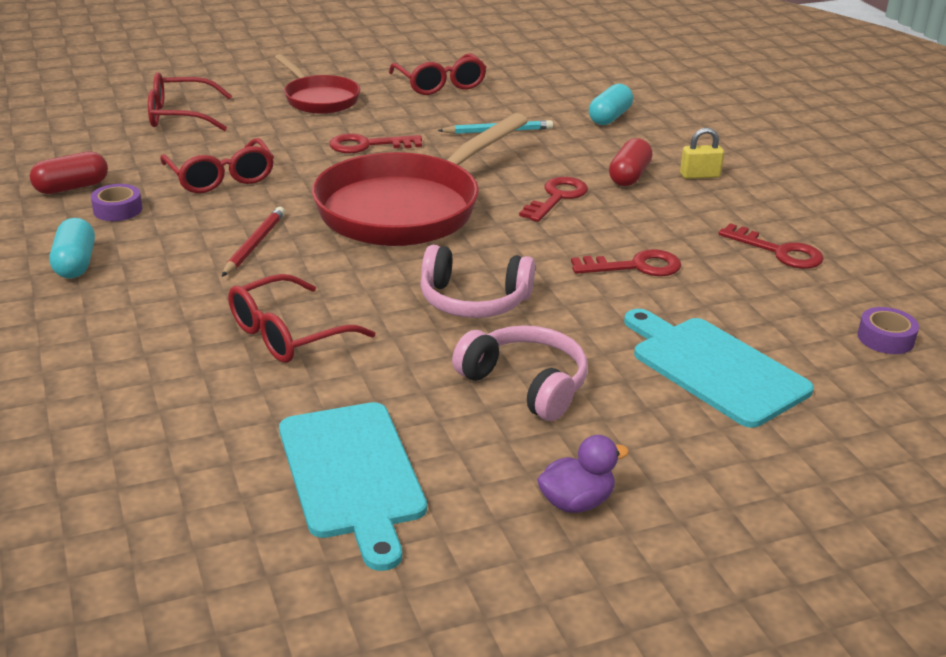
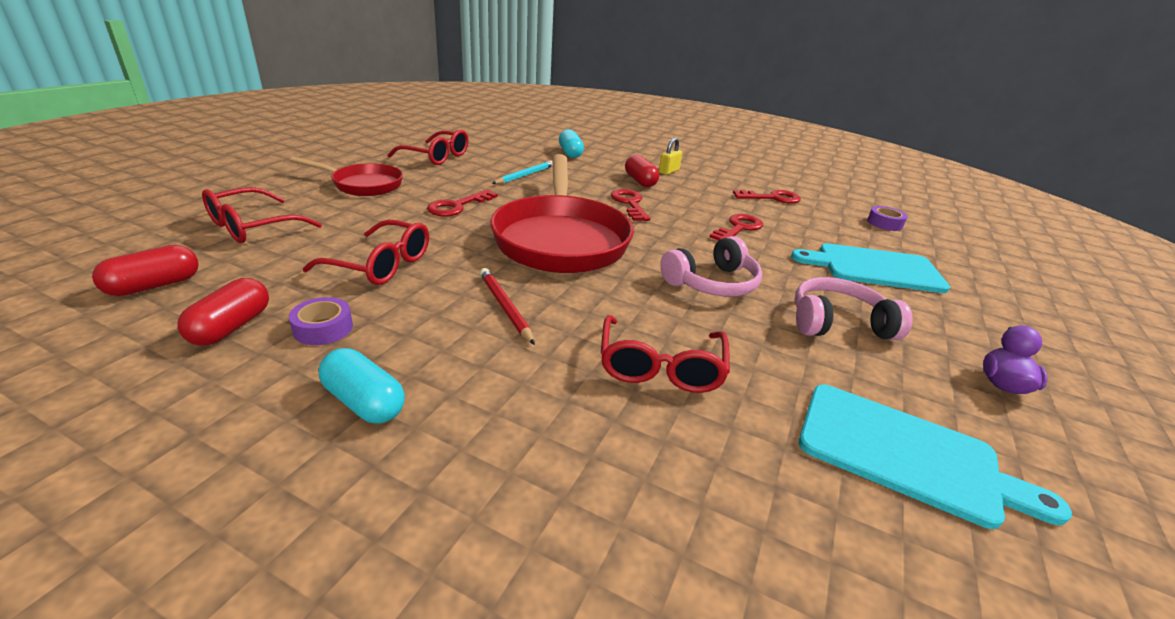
camera: 45 degrees left, 0 degrees up
(67, 143) = (154, 286): none -> red capsule

